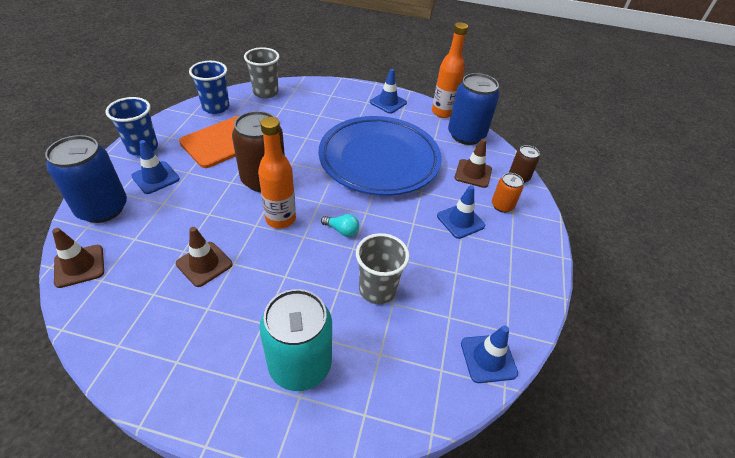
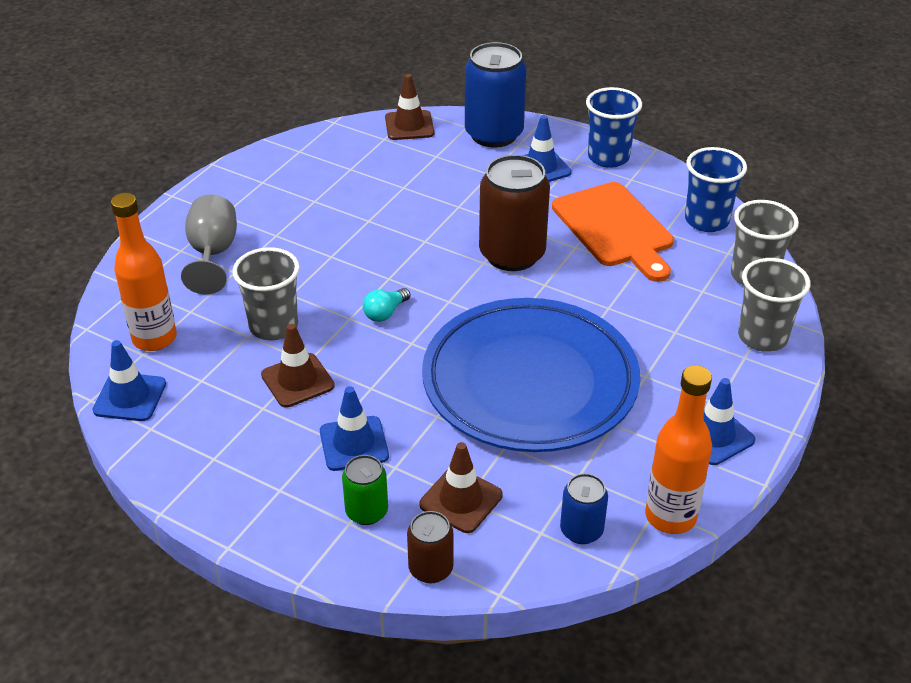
camera: 110 degrees right, 5 degrees down
(204, 264) = (376, 200): brown traffic cone -> brown traffic cone (297, 380)
(280, 219) = (427, 262): orange bottle -> orange bottle (154, 338)
(300, 364) = (213, 254): turquoise can -> grey goblet
(314, 90) = (762, 337): none -> grey cup
(466, 135) = (581, 530): blue can -> blue can, size x0.52
(502, 206) = (366, 511): orange can -> green can

